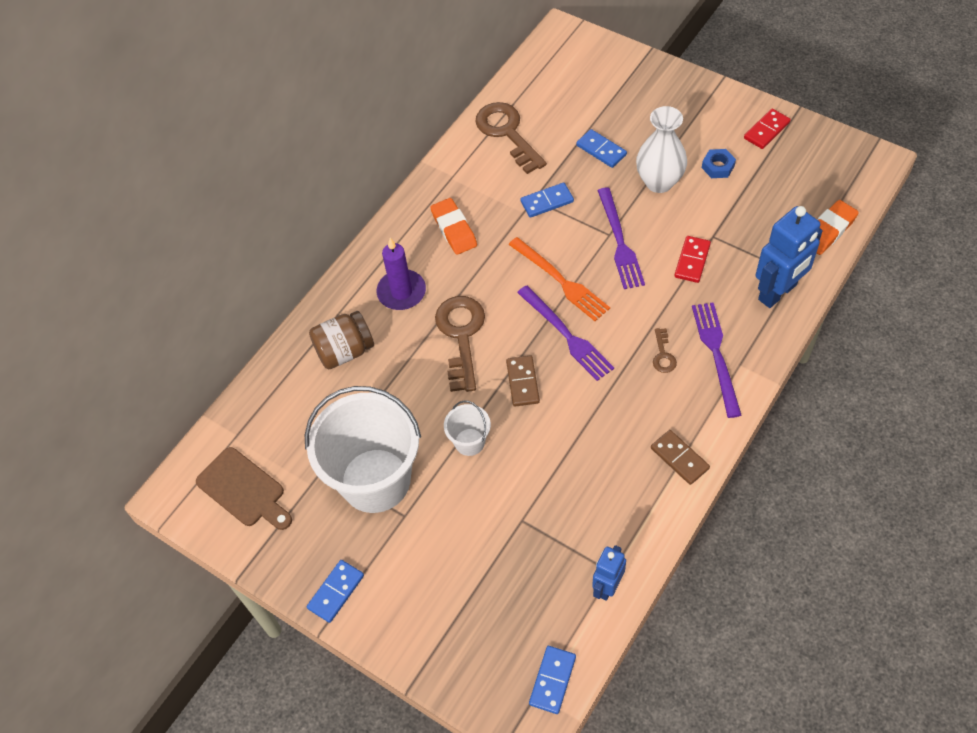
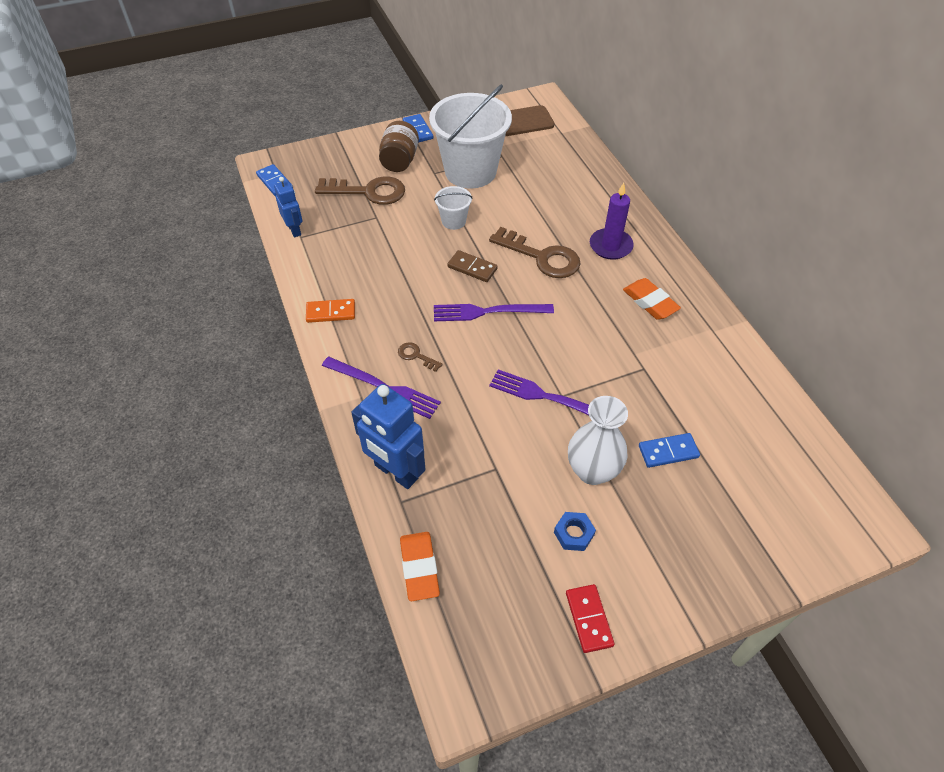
camera: 120 degrees right, 5 degrees down
(345, 351) = (582, 198): brown jar -> brown jar (399, 161)
(454, 229) = (650, 302): orange eraser -> orange eraser turned 45 degrees clockwise
(507, 133) = (742, 394): brown key -> brown key (368, 192)
(547, 202) = (633, 375): blue domino -> none
(560, 281) = (541, 337): orange fork -> none
(679, 458) = (331, 312): brown domino -> orange domino
(692, 261) = (484, 434): red domino -> none
(778, 292) = (396, 472): blue robot -> blue robot turned 45 degrees counterclockwise

